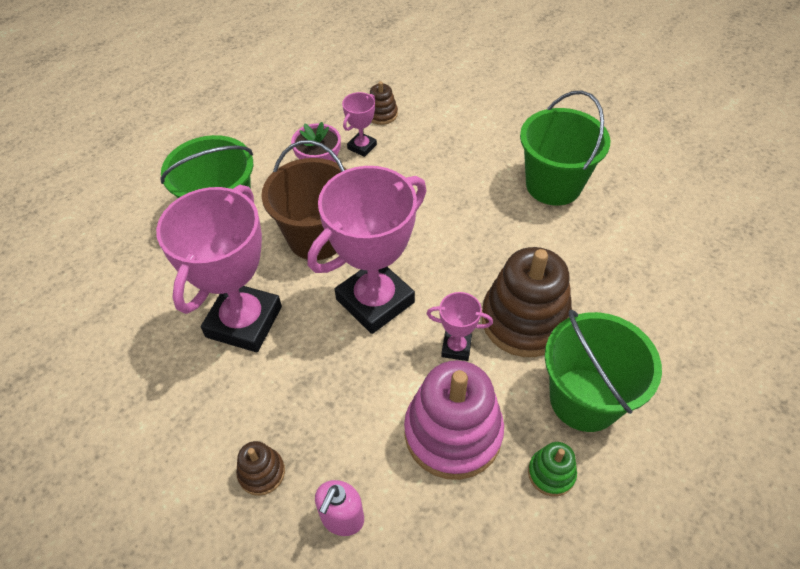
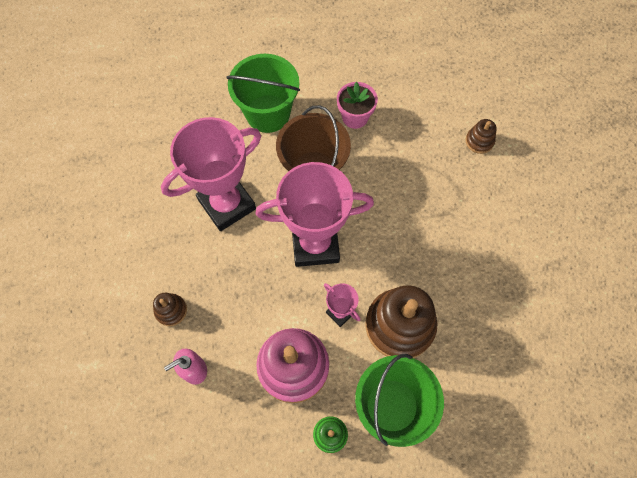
camera: 35 degrees right, 15 degrees up
(362, 147) = (397, 116): pink trophy -> none
(381, 114) = (433, 96): brown stacking toy -> brown stacking toy (479, 141)
(553, 185) = (510, 237): green bucket -> none

